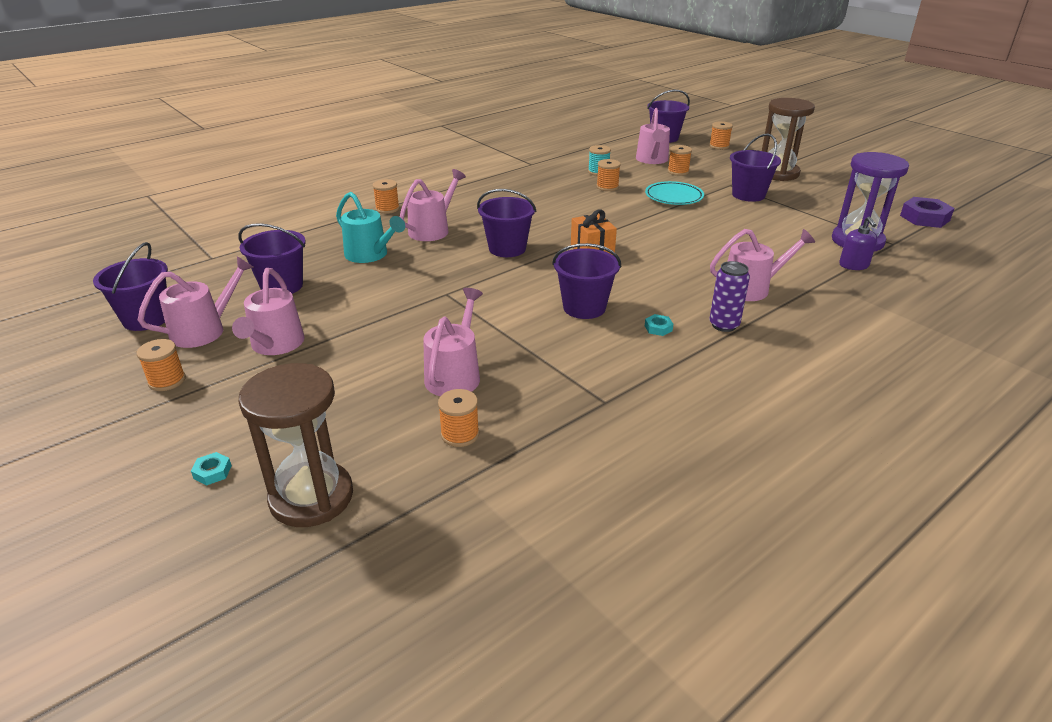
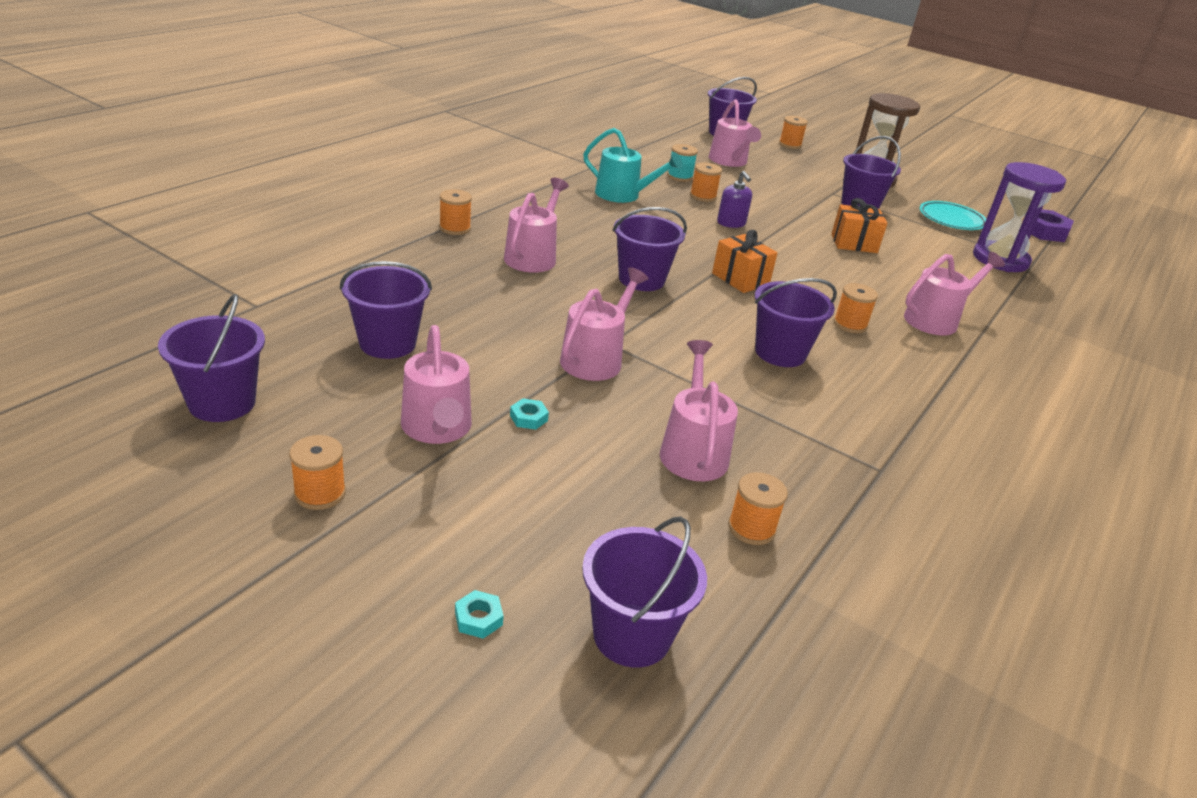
camera: 20 degrees left, 0 degrees up
(204, 330) = (321, 414): pink watering can -> pink watering can (595, 359)
(311, 497) = (632, 635): brown hourglass -> purple bucket
(370, 255) = (476, 293): turquoise watering can -> turquoise watering can (623, 195)
(658, 328) = (875, 374): turquoise nut -> turquoise nut (528, 418)
(674, 197) = (784, 209): turquoise plate -> turquoise plate (951, 220)
(678, 172) = (767, 177): orange spool -> orange spool (850, 325)
(719, 225) = (854, 243): none -> orange gift
(724, 325) = (938, 365): purple can -> none
(853, 265) = (1015, 288): purple soap dispenser -> purple soap dispenser (731, 223)

